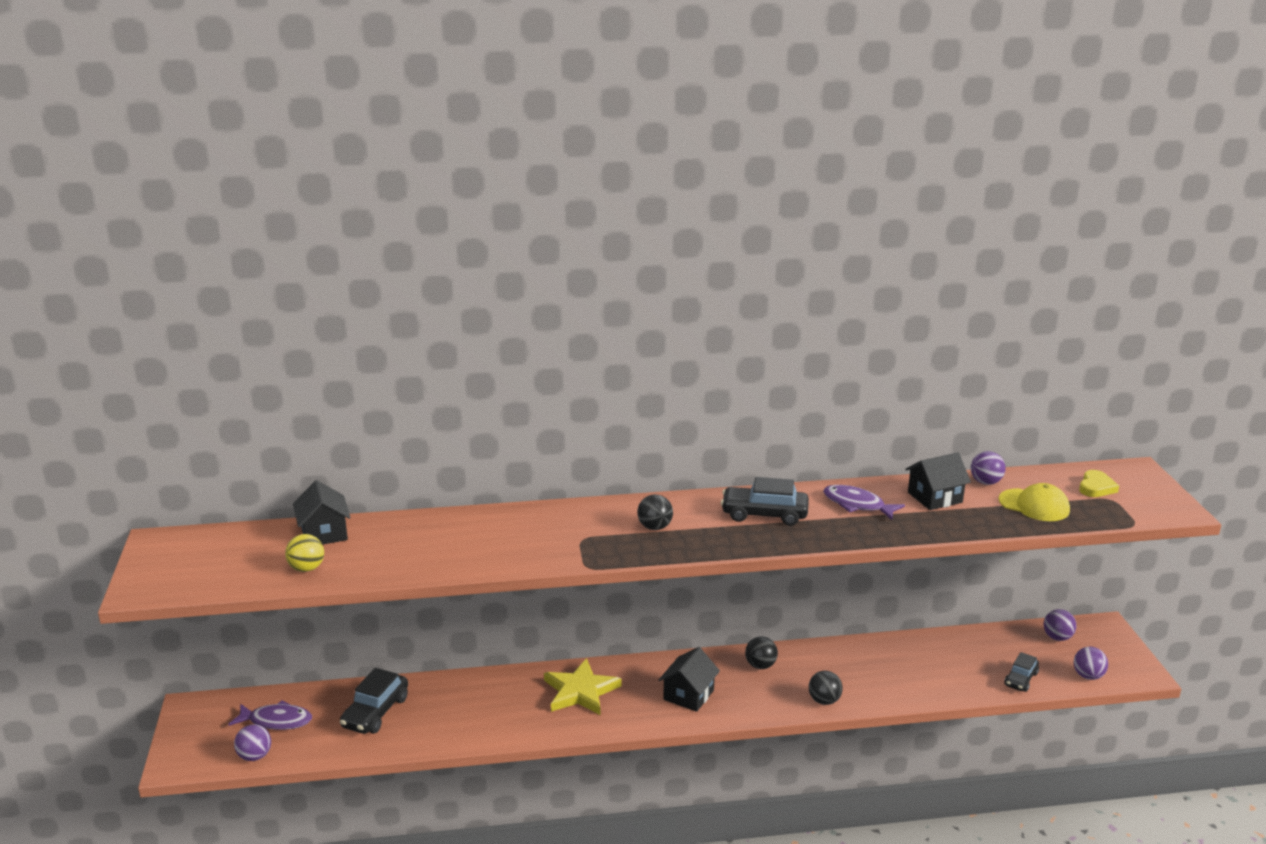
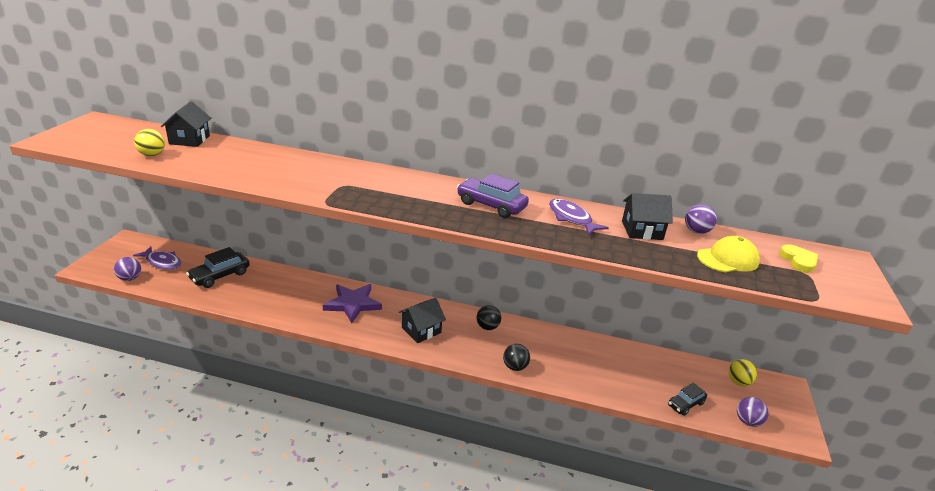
camera: 20 degrees right, 5 degrees up
(580, 691) = (352, 304): yellow star -> purple star
(655, 527) = (401, 192): black ball -> none
(764, 514) = (491, 205): black car -> purple car
(1034, 505) = (727, 259): yellow cap -> yellow cap turned 75 degrees counterclockwise
(1057, 637) = (738, 382): purple ball -> yellow ball
(1096, 487) = (798, 261): yellow heart -> yellow heart turned 60 degrees counterclockwise

